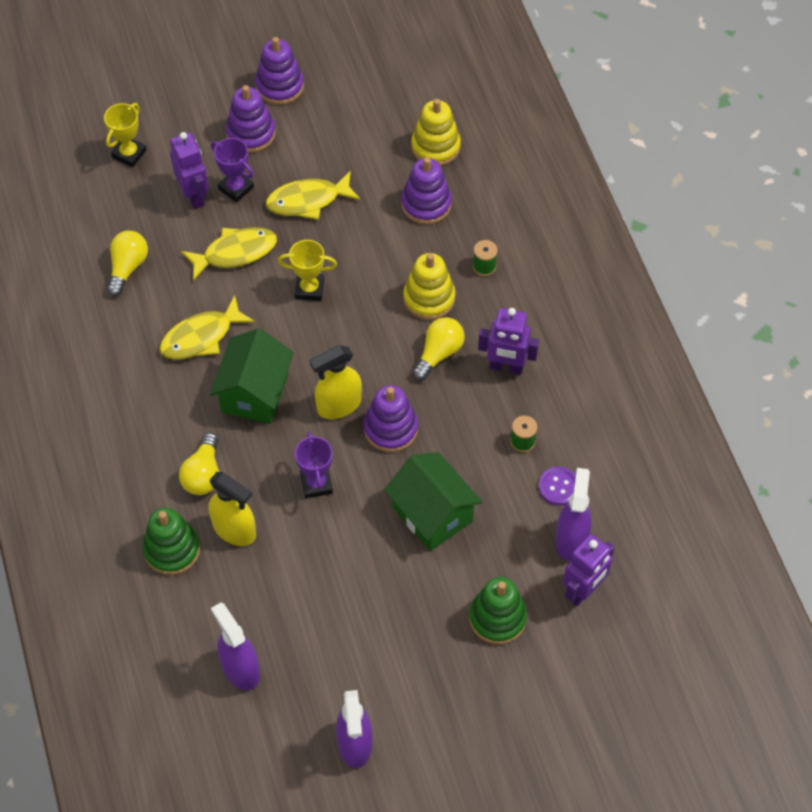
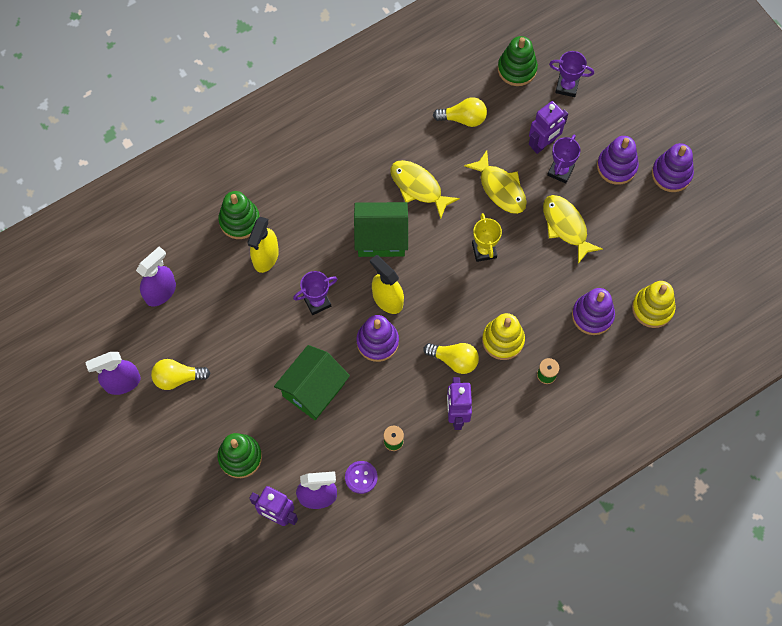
camera: 75 degrees right, 10 degrees up
(84, 197) = (517, 69): none -> green stacking toy
(129, 154) = (567, 86): yellow trophy -> purple trophy
(203, 474) = (304, 223): yellow light bulb -> yellow light bulb (177, 378)

